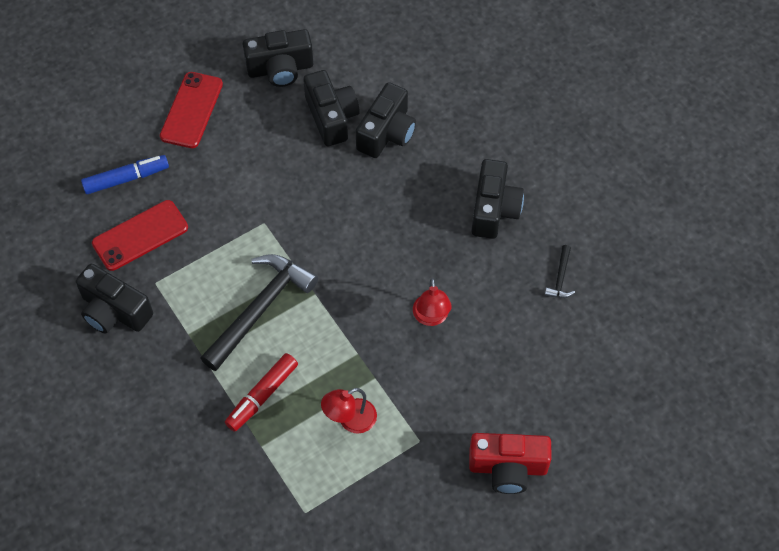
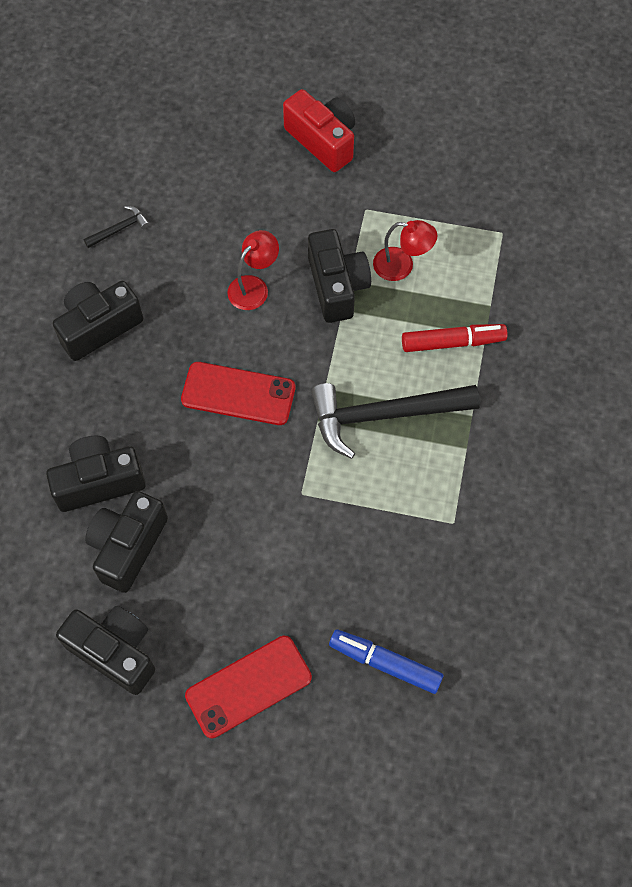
camera: 135 degrees left, 5 degrees up
(114, 311) = (514, 527): black camera -> black camera (337, 286)
(140, 235) = (426, 585): red phone -> red phone (238, 394)

